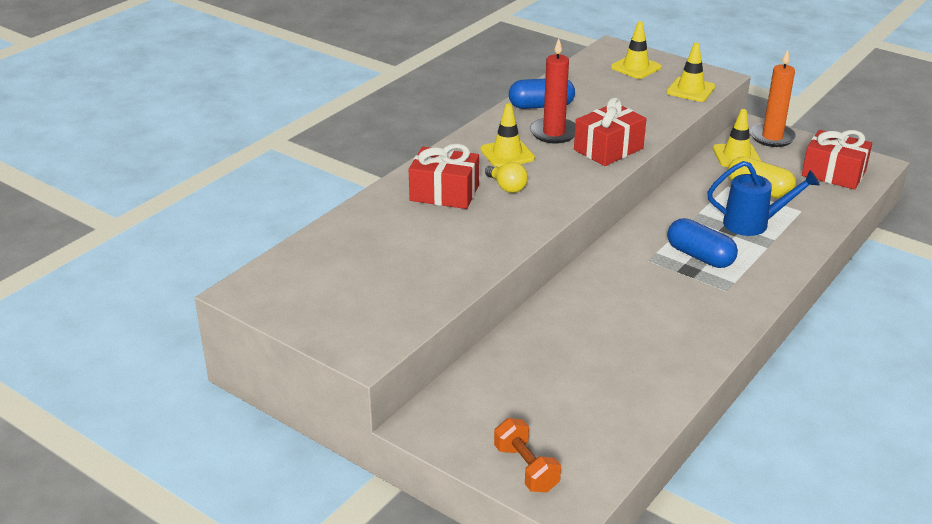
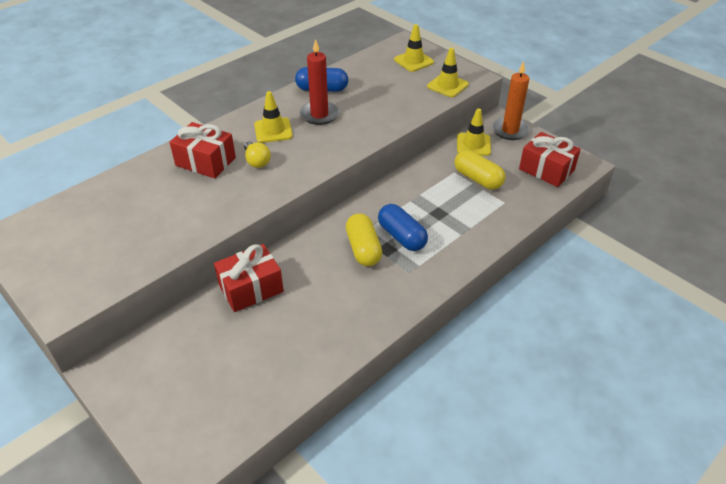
camera: 10 degrees right, 10 degrees up
(526, 468) = (163, 429): orange dumbbell -> none
(608, 149) = (355, 134): red gift -> red gift (251, 288)
(661, 273) = (363, 249): none -> yellow capsule
(753, 224) = (459, 210): blue watering can -> none

